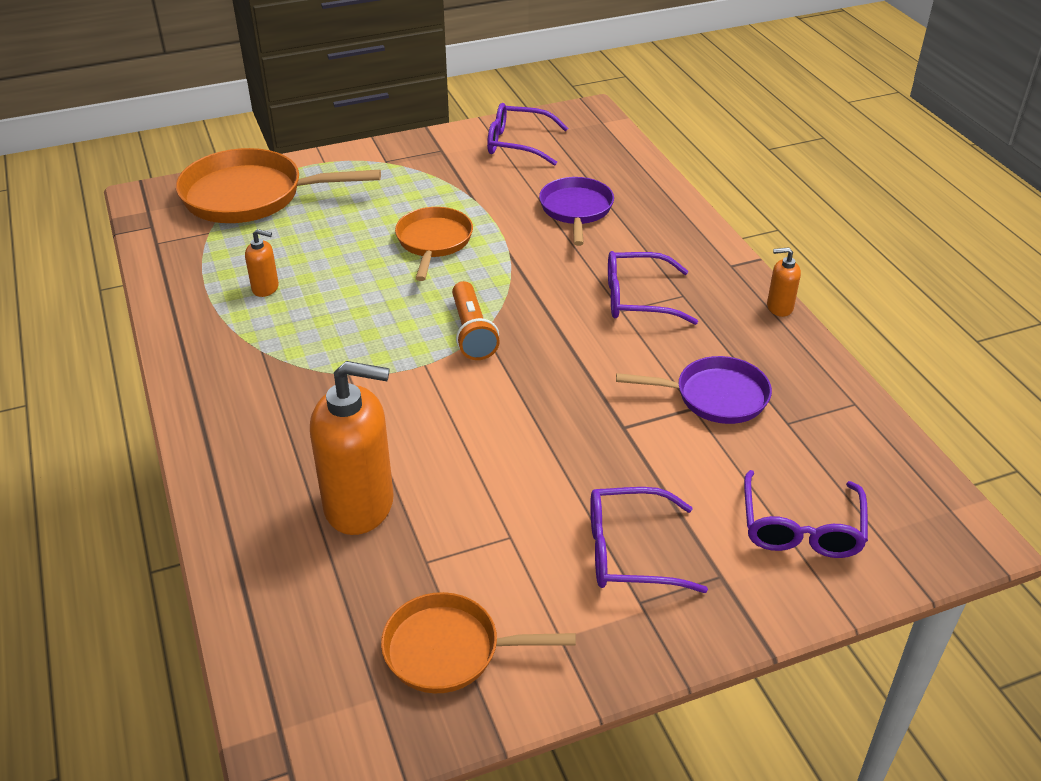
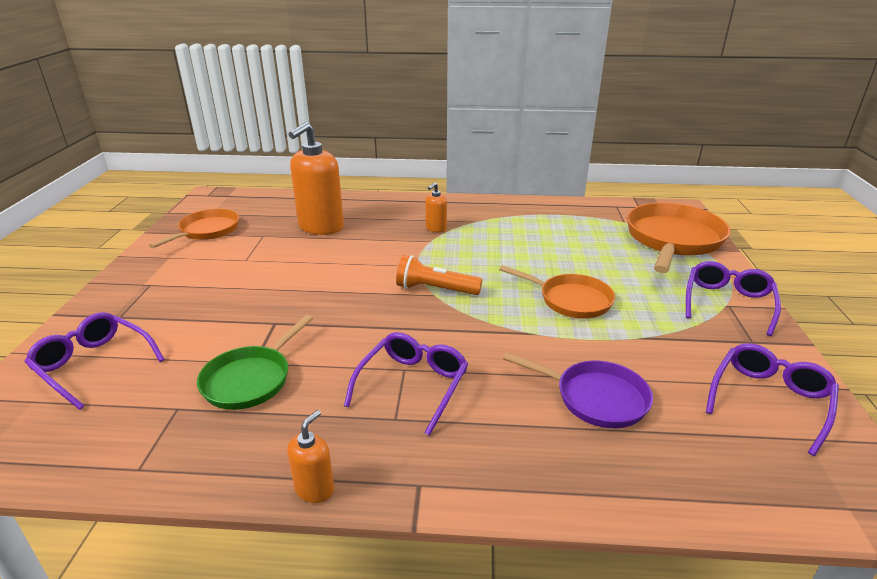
camera: 115 degrees right, 10 degrees down
(265, 288) = (543, 230): orange soap dispenser -> orange soap dispenser (436, 228)
(630, 552) = (182, 292): purple glasses -> purple glasses (727, 303)
(715, 396) = (251, 379): purple pan -> green pan

